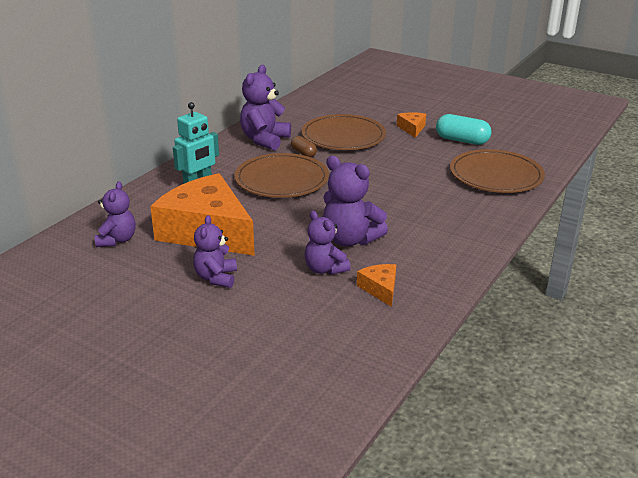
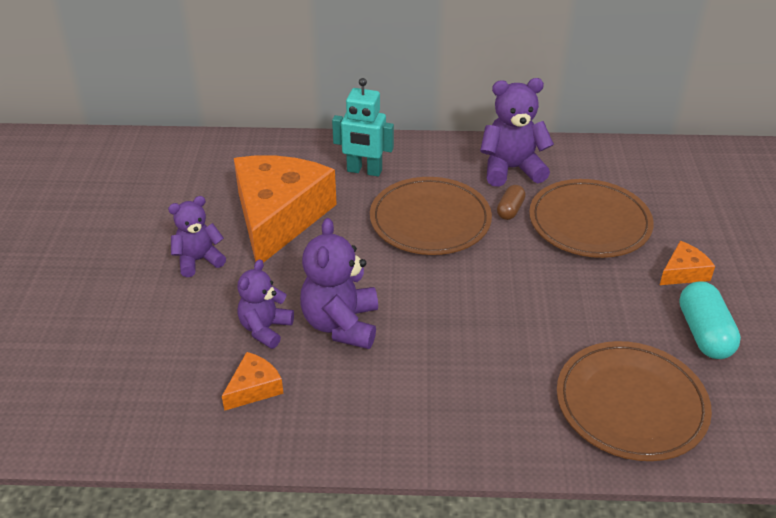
camera: 60 degrees right, 10 degrees up
(117, 240) = (222, 172): purple teddy bear -> none

